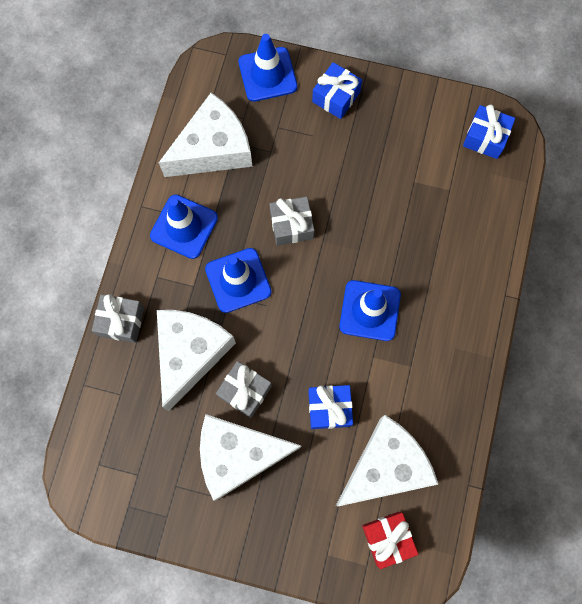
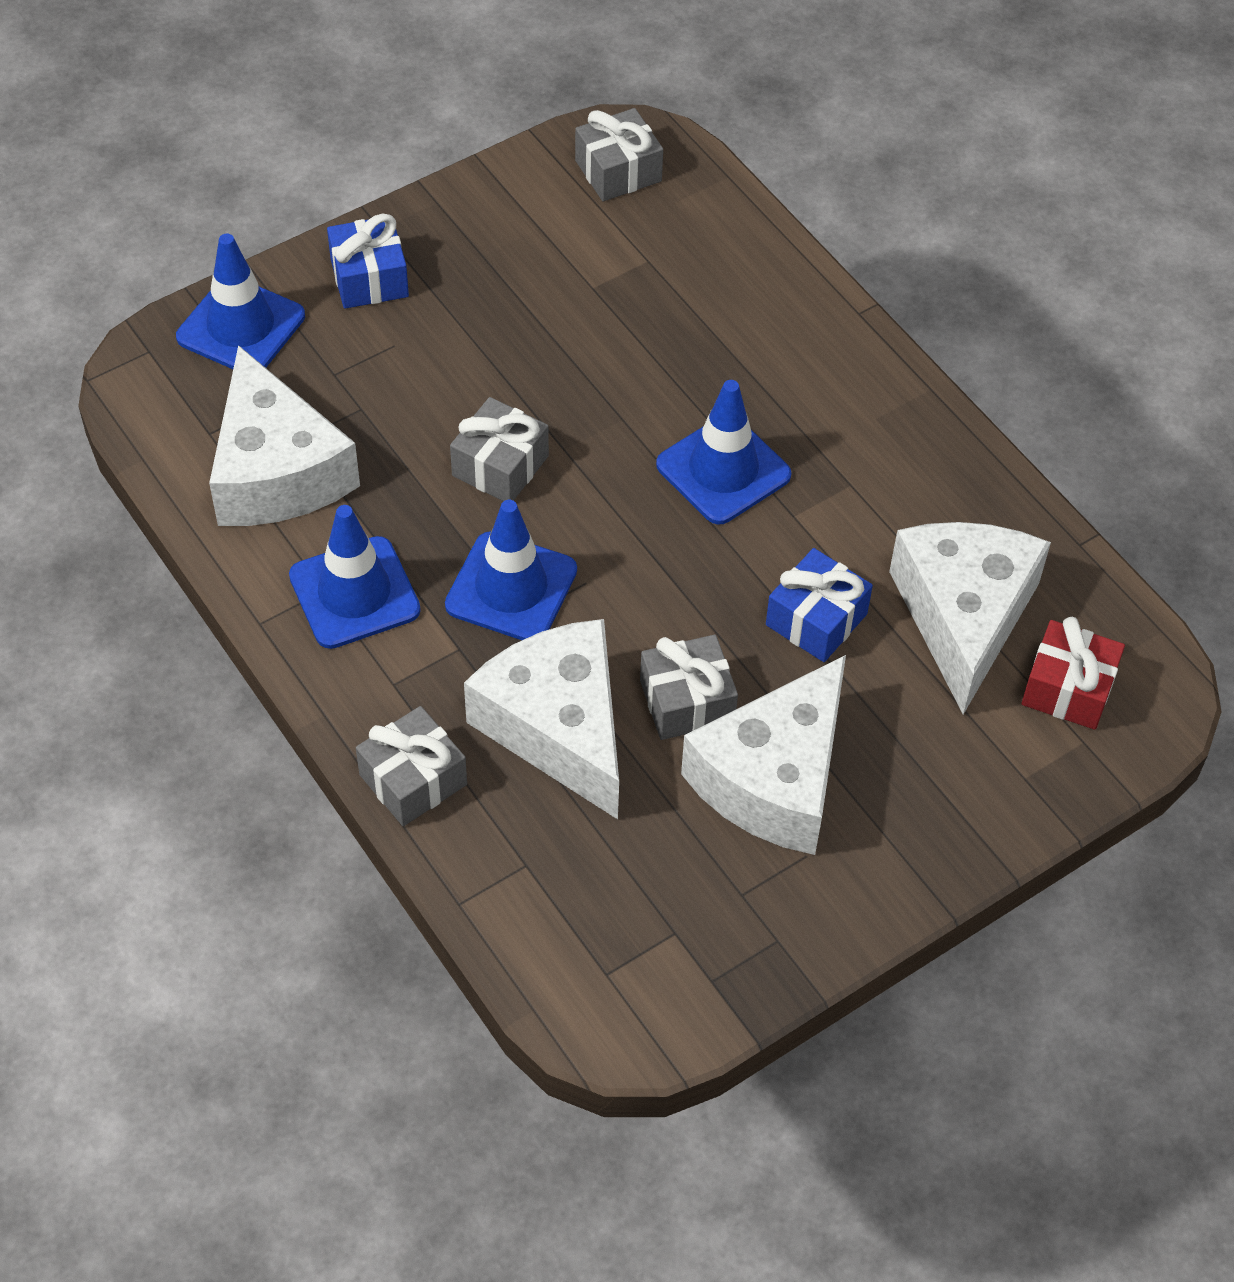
camera: 50 degrees left, 20 degrees down
(213, 149) = (276, 471): white cheese -> white cheese turned 150 degrees clockwise
(485, 138) = (618, 171): blue gift -> grey gift

